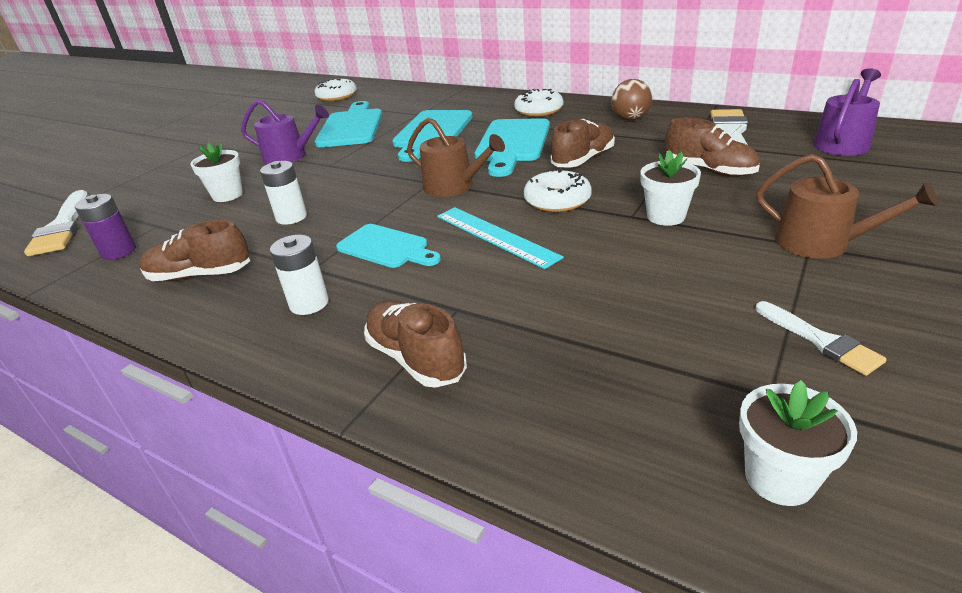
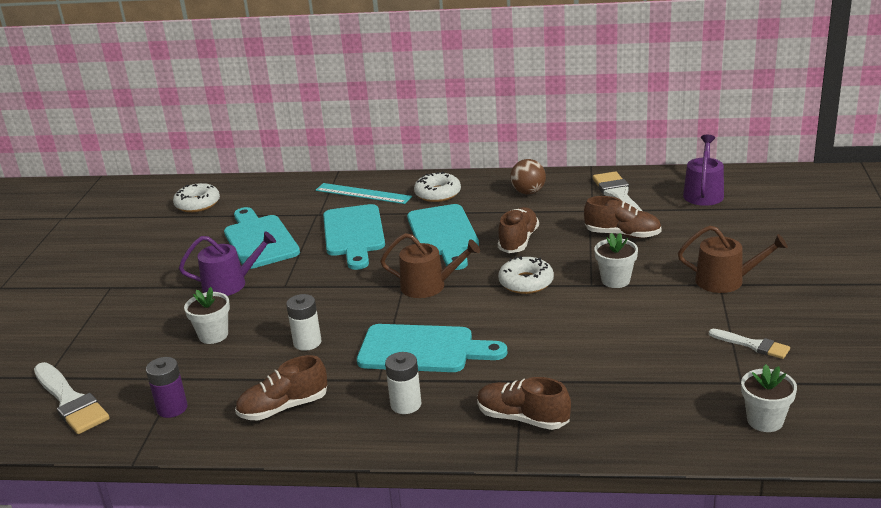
camera: 25 degrees left, 5 degrees down
(386, 247) = (423, 349): turquoise cutting board -> turquoise cutting board, size x1.56
(495, 236) = (502, 321): turquoise ruler -> turquoise ruler (363, 193)

